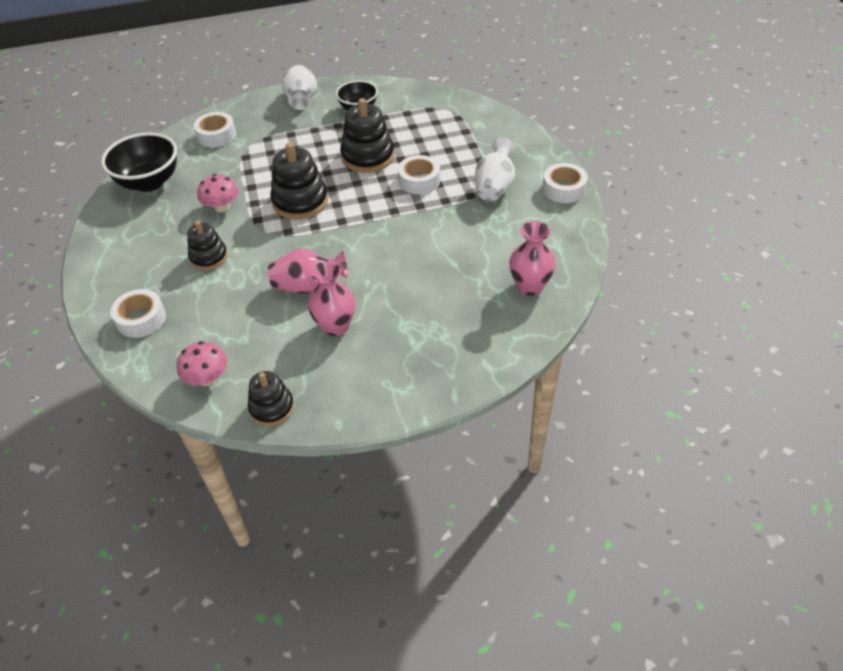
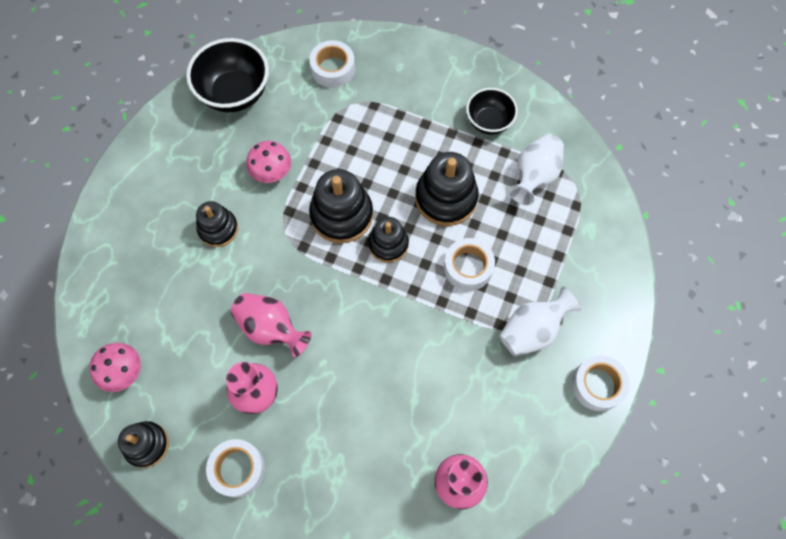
camera: 35 degrees right, 20 degrees up
(141, 319) = (120, 263): white tape -> white tape (237, 469)
(301, 100) = (444, 71): white vase -> white vase (534, 176)
(350, 198) = (388, 244): none -> black stacking toy

